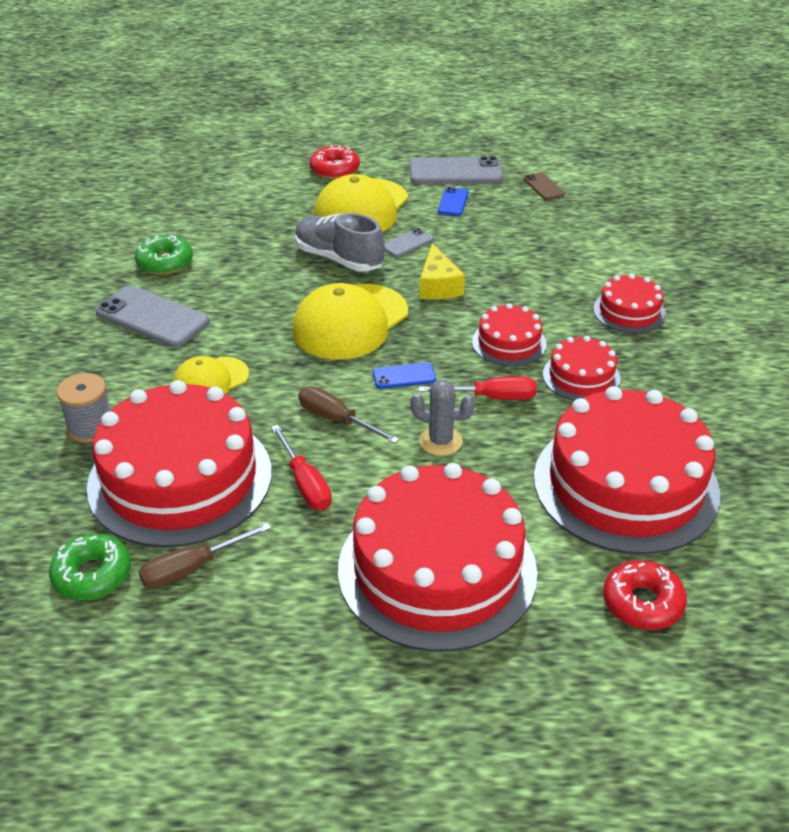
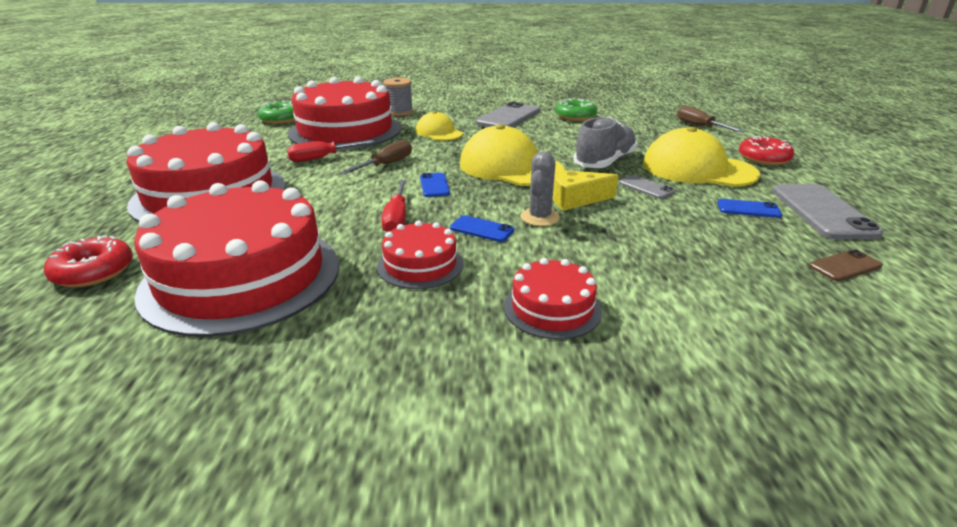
camera: 90 degrees right, 10 degrees down
(192, 568) = (269, 136): brown screwdriver -> brown screwdriver (700, 126)
(440, 441) = (346, 197): grey cactus -> grey cactus (539, 217)
(509, 343) = (481, 229): red cake -> blue phone

